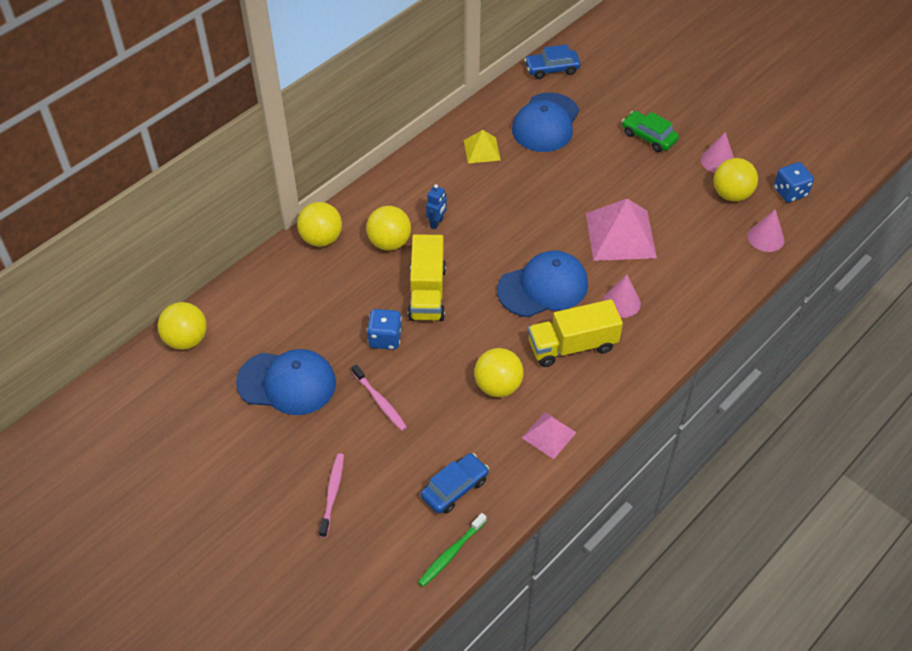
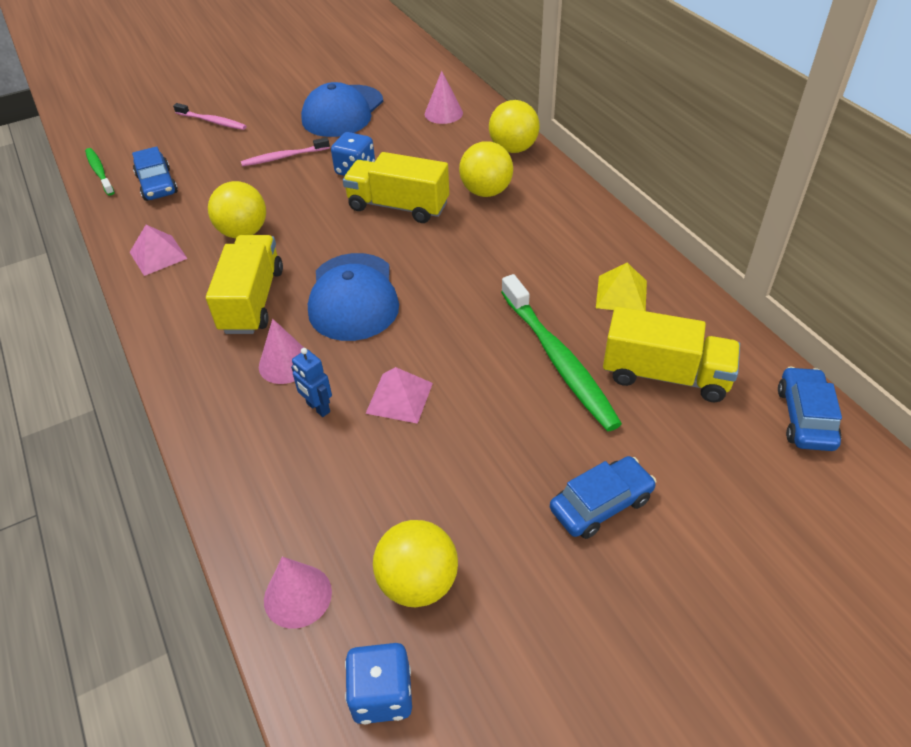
camera: 110 degrees right, 5 degrees down
(186, 340) = (425, 69): yellow ball -> none
(436, 223) = (501, 231): blue robot -> blue robot (318, 408)
(545, 123) = (665, 375): blue cap -> yellow truck
(554, 169) = (558, 360): none -> green toothbrush
(620, 235) = (399, 397): pink pyramid -> pink pyramid, size x0.55
(648, 137) = (601, 504): green car -> blue car
(717, 161) = (508, 594): pink cone -> pink cone (443, 113)

